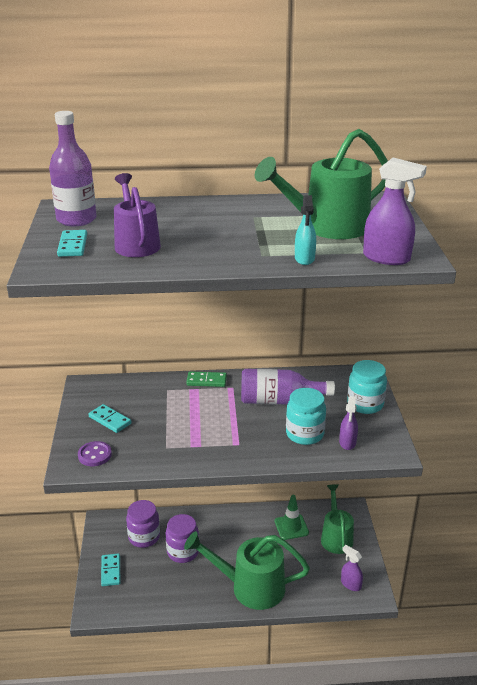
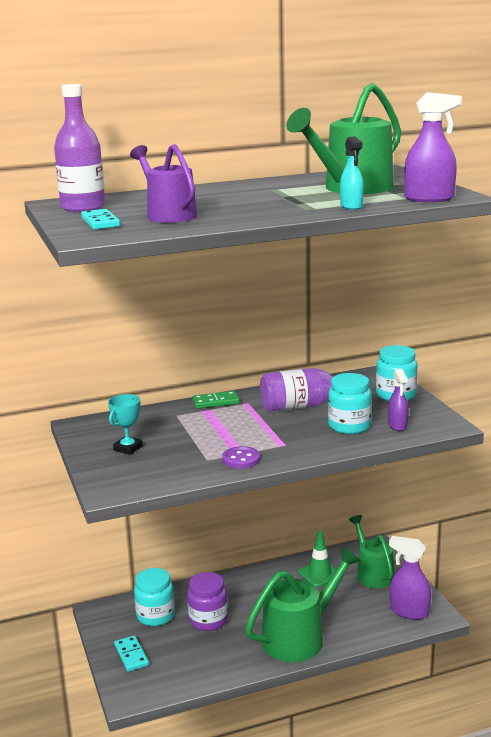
camera: 15 degrees left, 10 degrees down
(95, 455) = (130, 478): purple button -> purple button (241, 459)
(110, 420) = (128, 448): turquoise domino -> turquoise trophy
(144, 537) = (155, 616): purple jar -> turquoise jar
(249, 587) = (300, 636): green watering can -> green watering can turned 150 degrees clockwise
(350, 584) = (409, 611): purple spray bottle -> purple spray bottle, size x1.54

